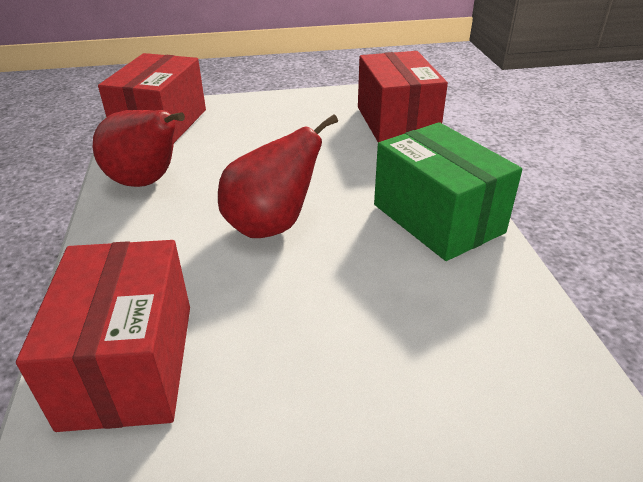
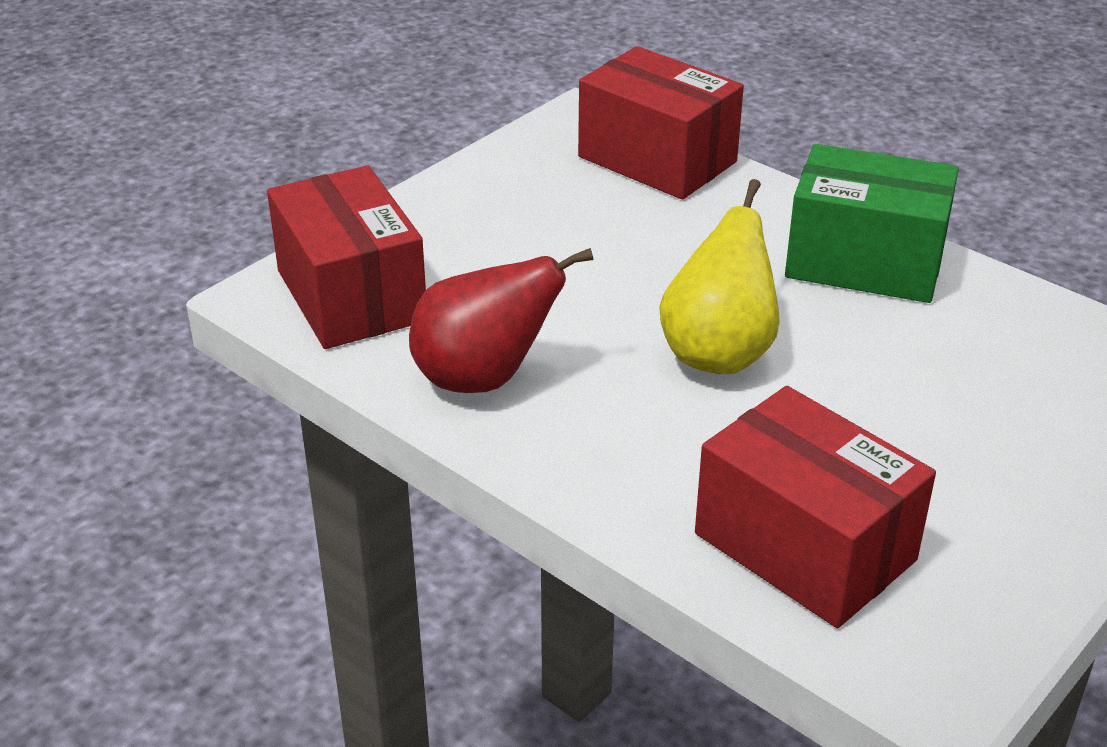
camera: 40 degrees left, 0 degrees up
(271, 226) = (718, 353): red pear -> yellow pear

